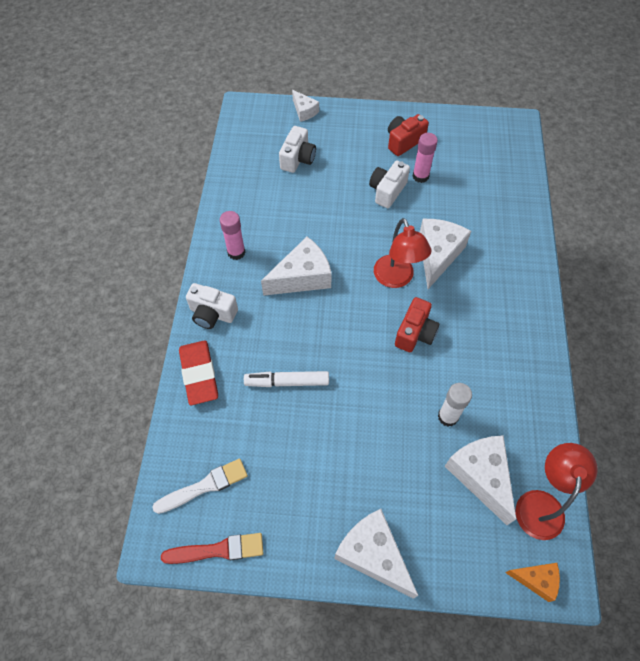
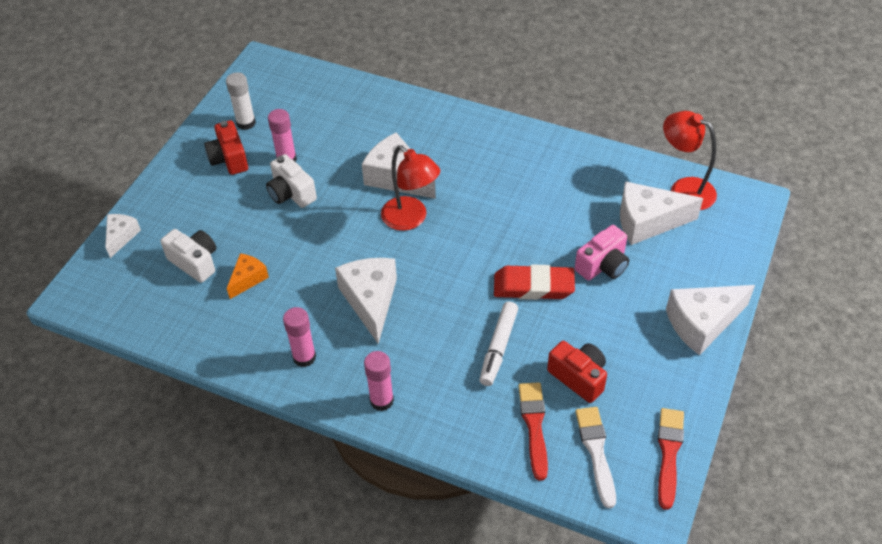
camera: 70 degrees left, 10 degrees down
(199, 374) = (458, 430): red eraser -> red eraser (533, 286)
(212, 314) = (381, 400): white camera -> pink glue stick
(217, 430) = (534, 426): none -> red brush
(304, 111) = (121, 237): white cheese -> white cheese turned 60 degrees counterclockwise
(396, 279) = (411, 219): red lamp -> red lamp turned 45 degrees clockwise
(408, 446) = (603, 265): none -> pink camera
(415, 333) = (482, 223): red camera -> red camera (578, 377)
(448, 416) = (582, 226): white glue stick -> white glue stick (246, 123)
(536, 580) = (748, 216): orange cheese -> orange cheese (248, 279)

